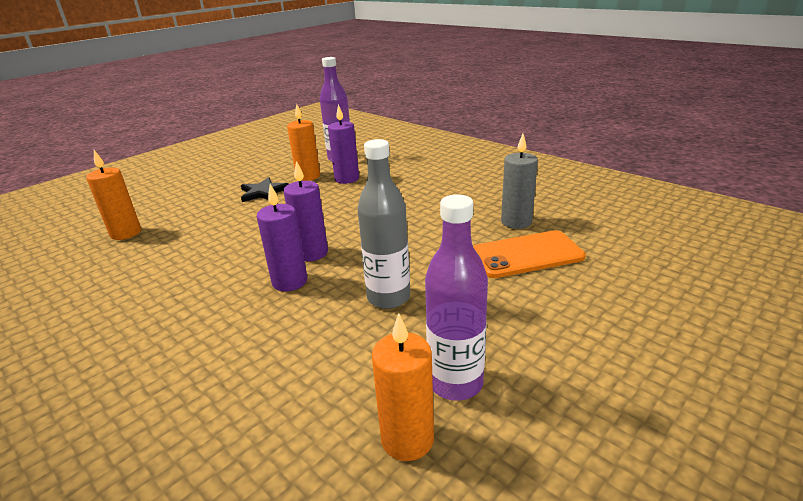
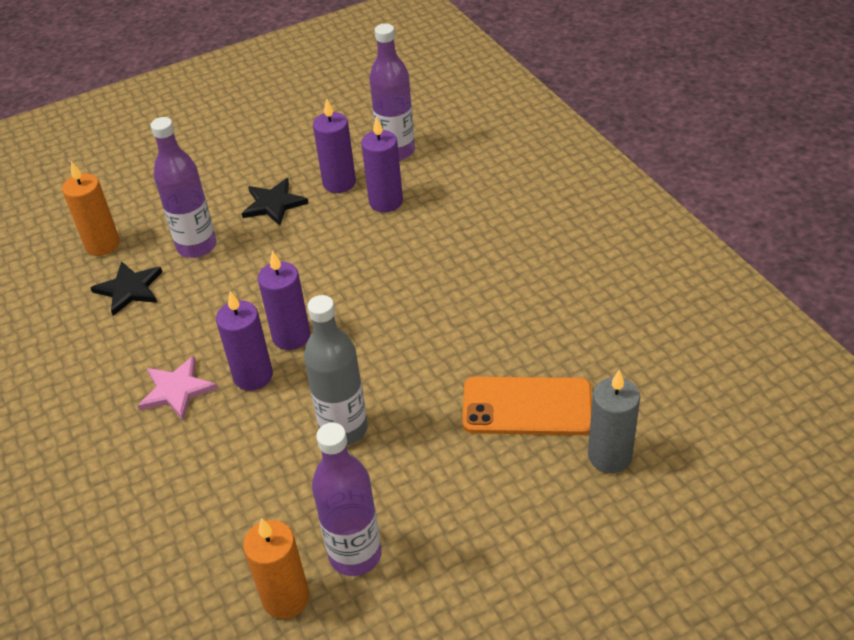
camera: 20 degrees right, 15 degrees up
(156, 253) = (129, 289): none -> black star
(209, 221) = (197, 246): none -> purple bottle
(221, 304) = (177, 390): none -> pink star
(308, 176) = (339, 183): orange candle -> purple candle
(516, 222) = (551, 346): grey candle -> grey candle (609, 456)

